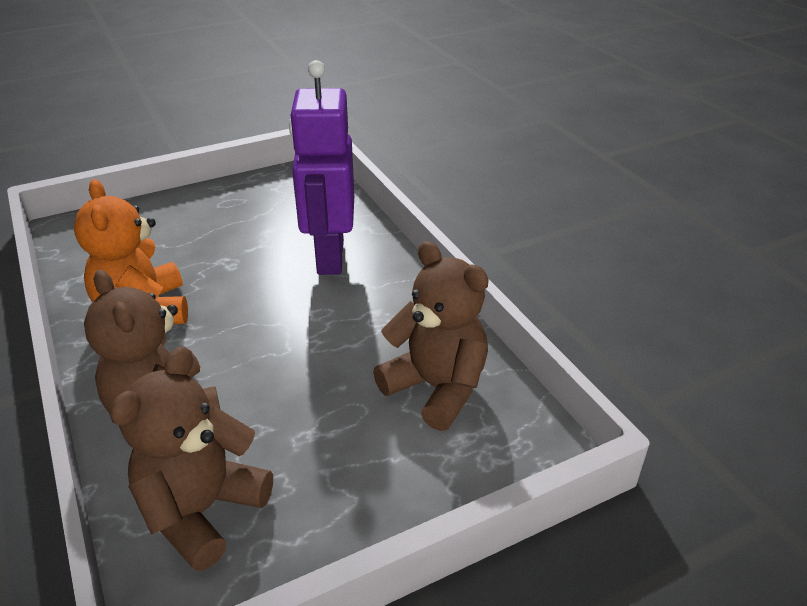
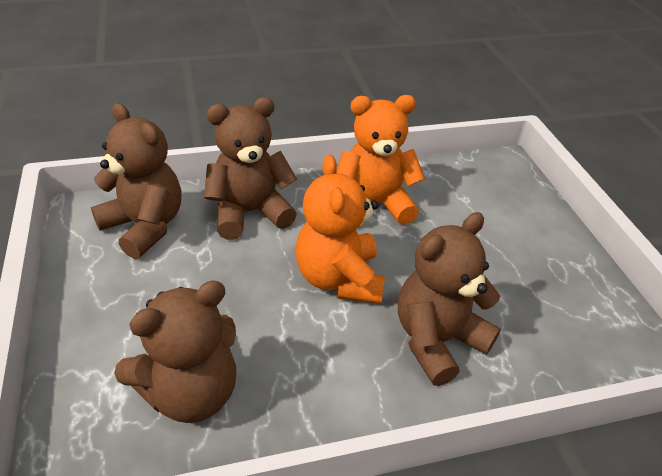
camera: 100 degrees right, 5 degrees up
(268, 319) = (339, 278): none -> orange teddy bear
(329, 257) = (437, 340): purple robot -> brown teddy bear

